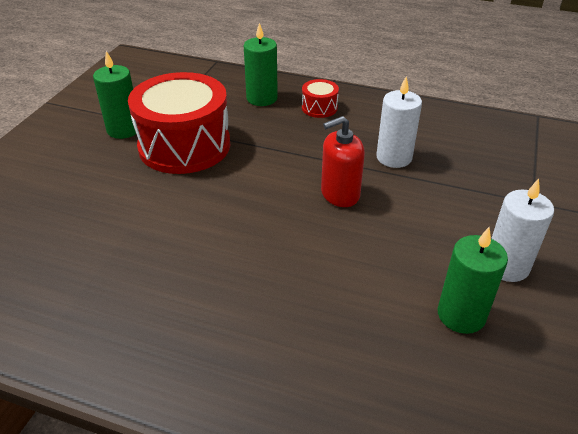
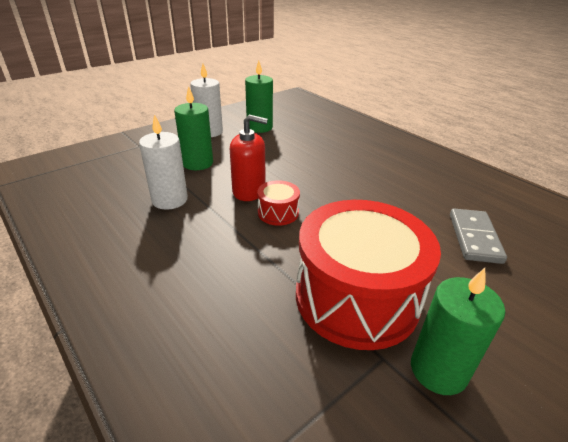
camera: 150 degrees left, 5 degrees down
(91, 229) = (474, 238): none -> grey domino
(262, 98) = (198, 341): green candle -> green candle (197, 163)
(319, 108) = (151, 284): red drum -> red drum (278, 213)

